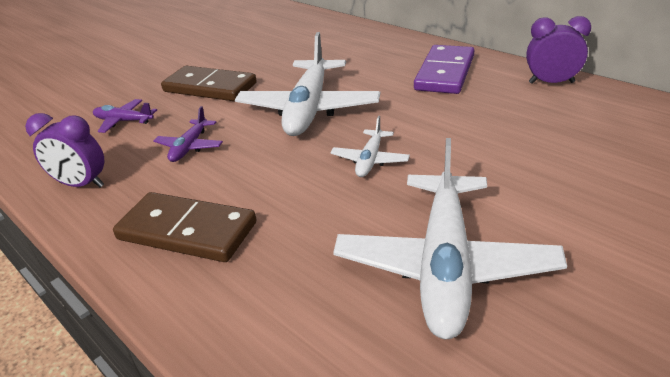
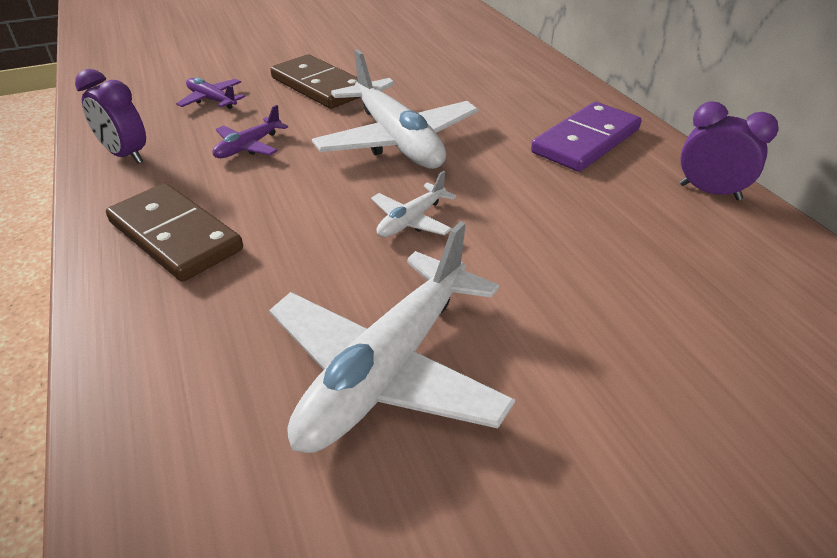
camera: 20 degrees right, 5 degrees up
(308, 109) = (397, 140): white plane -> white plane turned 60 degrees counterclockwise

